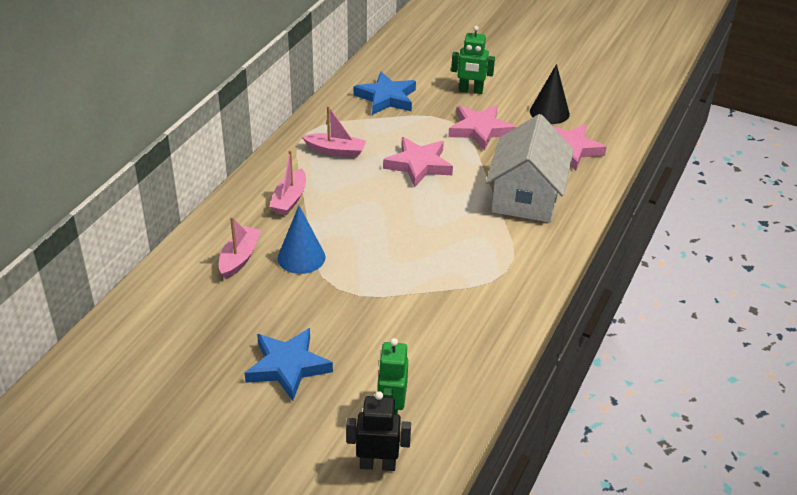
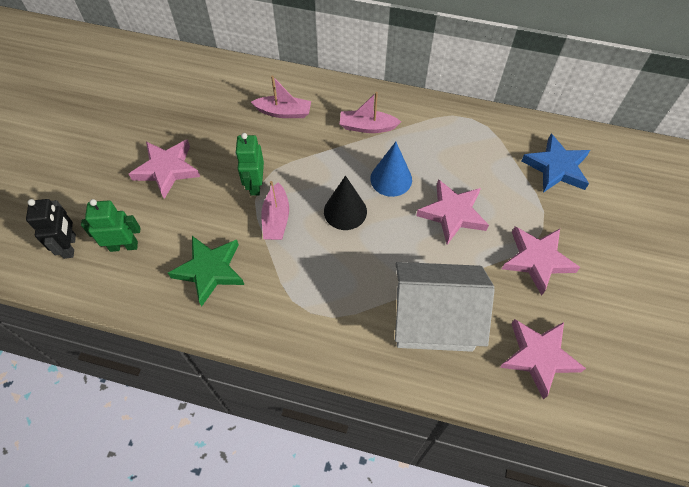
camera: 80 degrees right, 20 degrees up
(288, 366) = (167, 169): blue star -> pink star
(301, 257) = (293, 151): blue cone -> blue cone (391, 179)
(335, 151) = (449, 144): pink boat -> pink boat (276, 219)
(442, 339) = (210, 270): none -> green star
(470, 91) = (609, 241): green robot -> green robot (255, 185)
(549, 112) = (606, 328): black cone -> black cone (345, 211)

